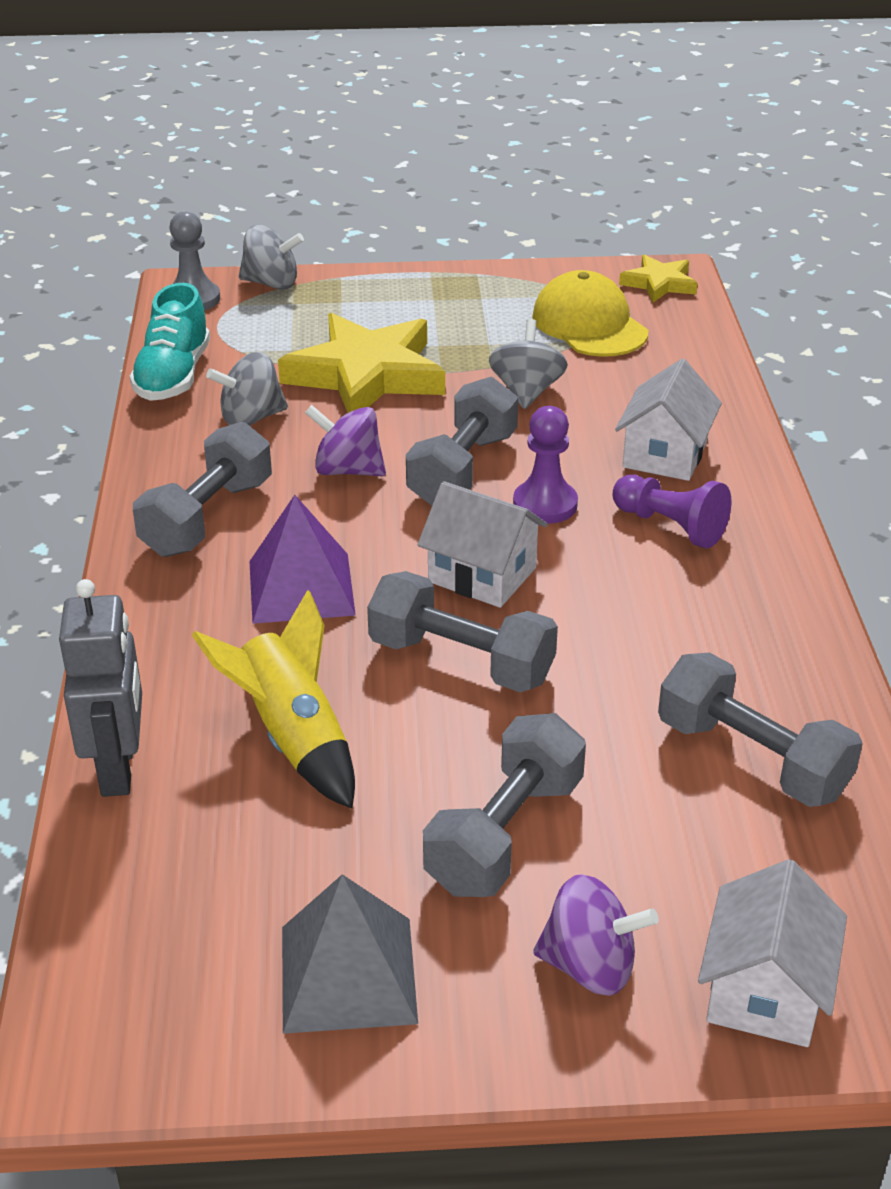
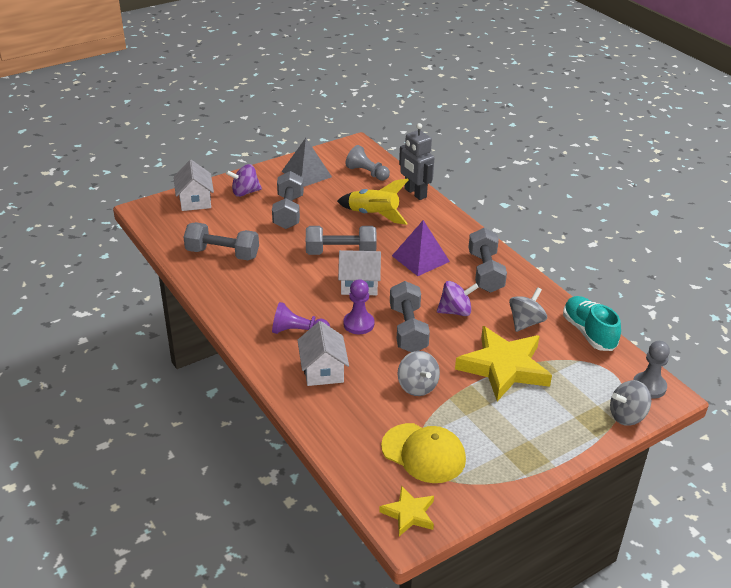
camera: 150 degrees right, 0 degrees up
(167, 900) = (367, 173): none -> grey pawn

